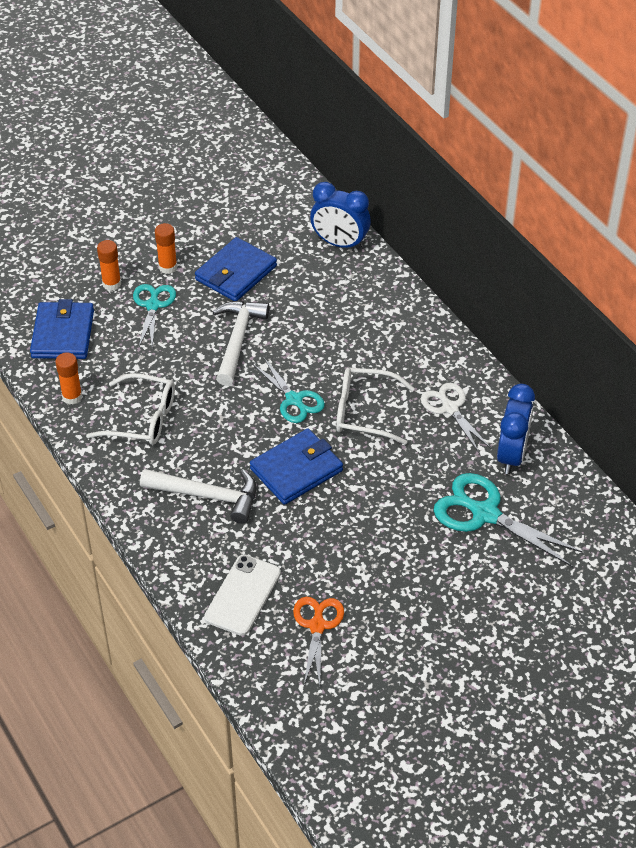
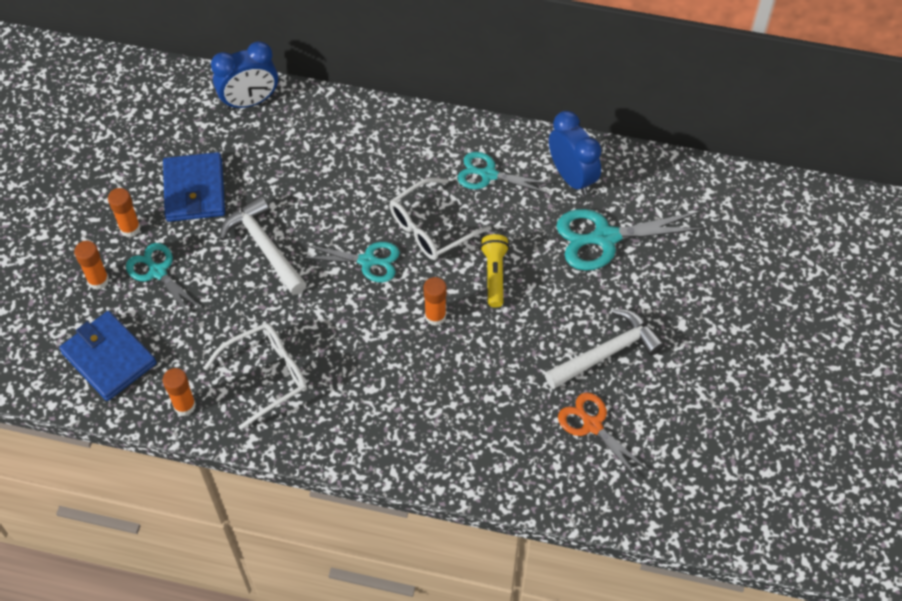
camera: 45 degrees left, 10 degrees up
(207, 496) = (394, 395): white hammer -> white hammer (607, 352)
(242, 595) = (513, 450): white phone -> none
(296, 469) = (435, 316): blue wallet -> orange glue stick
(371, 475) = (494, 274): none -> yellow flashlight
(450, 408) = (488, 175): white scissors -> turquoise scissors

